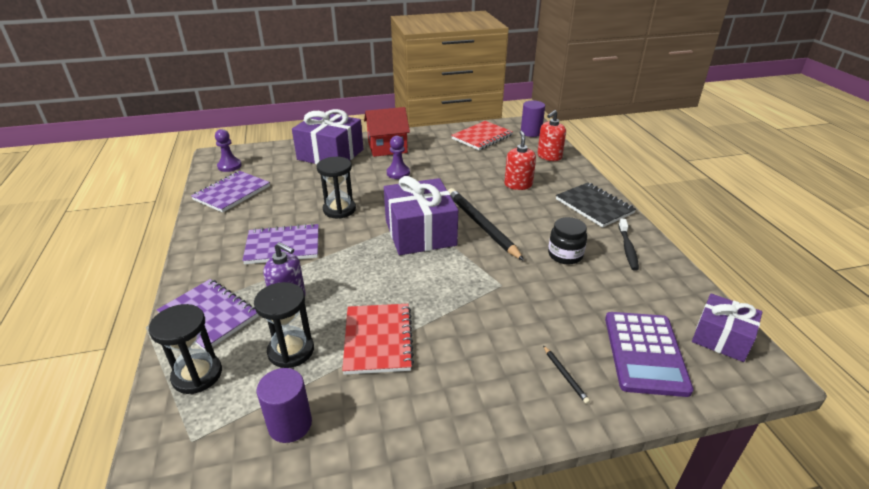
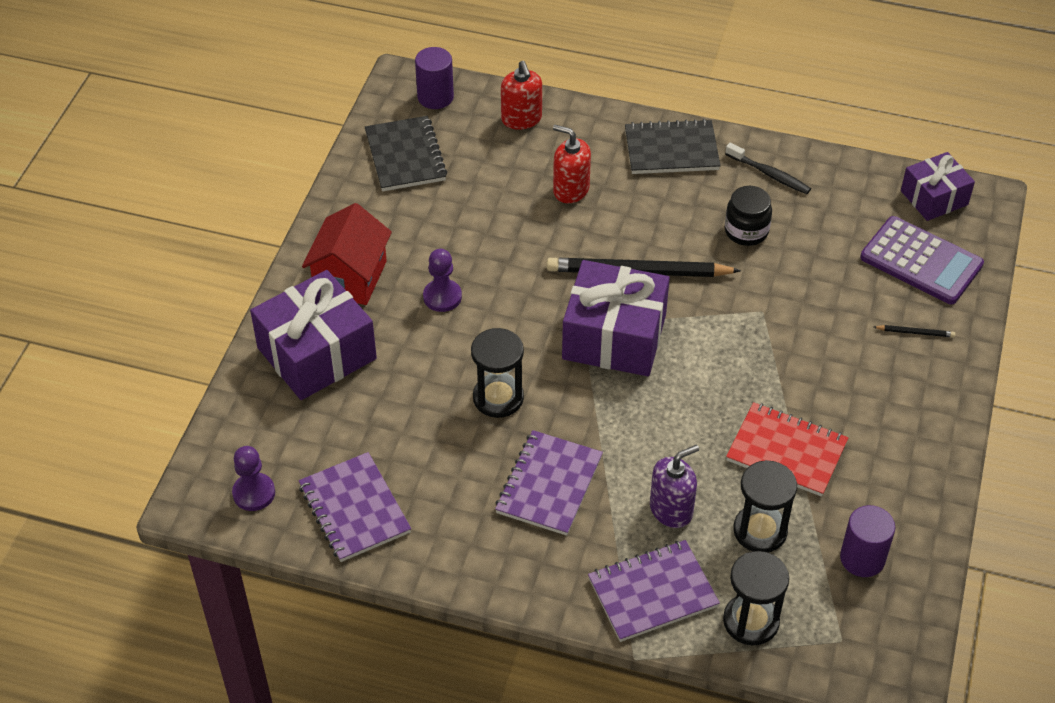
camera: 60 degrees left, 15 degrees up
(482, 137) = (405, 156): red notebook -> black notebook

